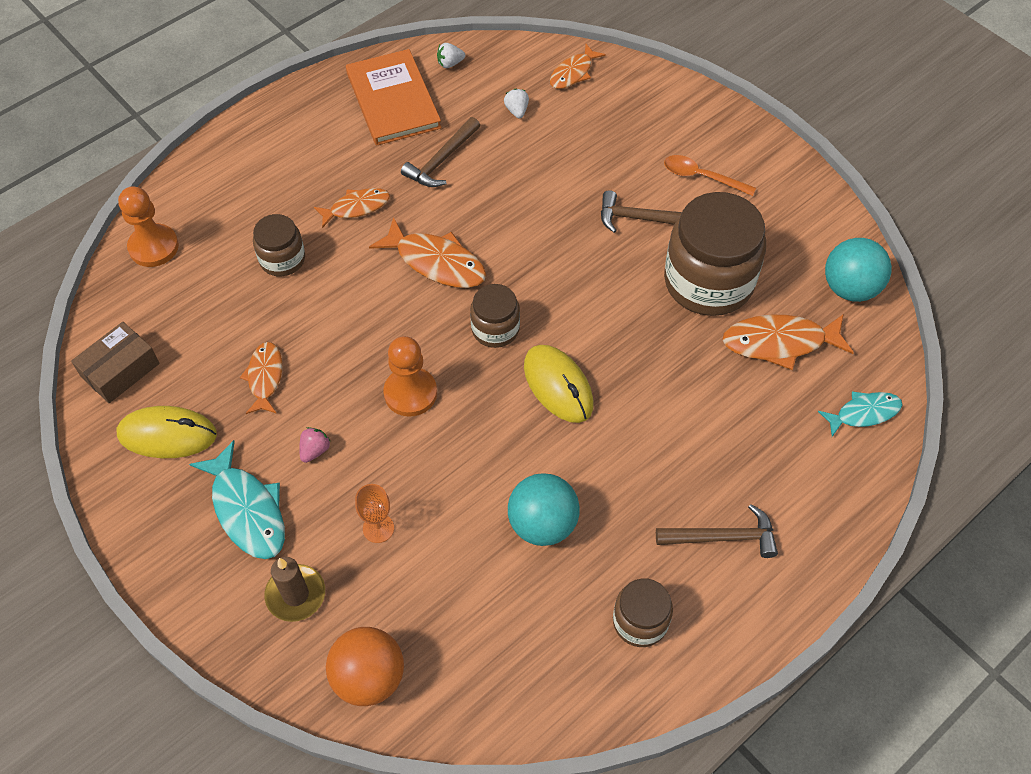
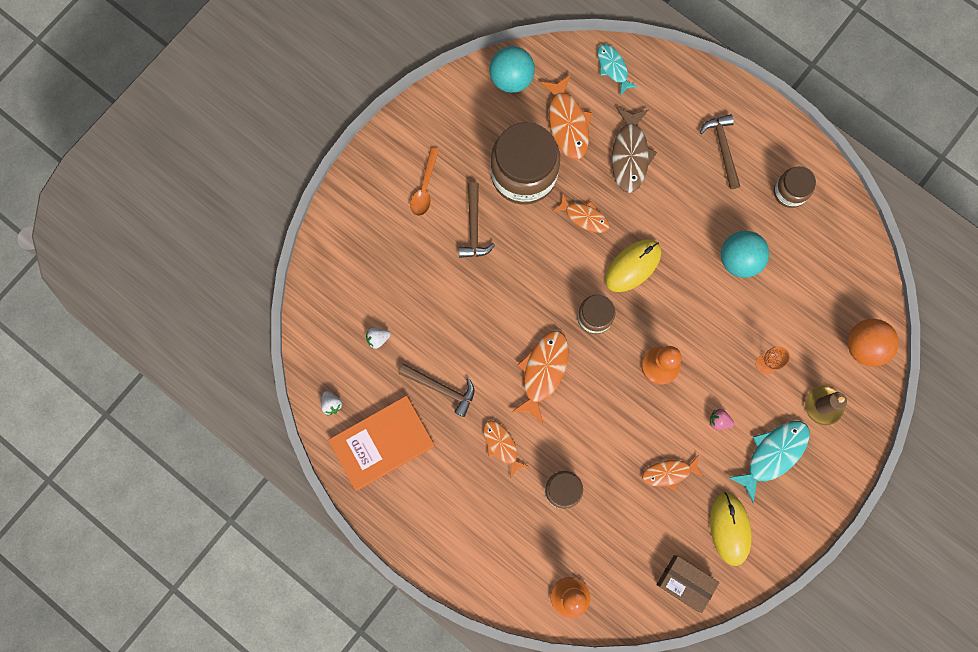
camera: 100 degrees left, 20 degrees up
(573, 73) = (327, 300): orange fish -> orange fish (584, 217)
(724, 411) = (630, 155): none -> brown fish

